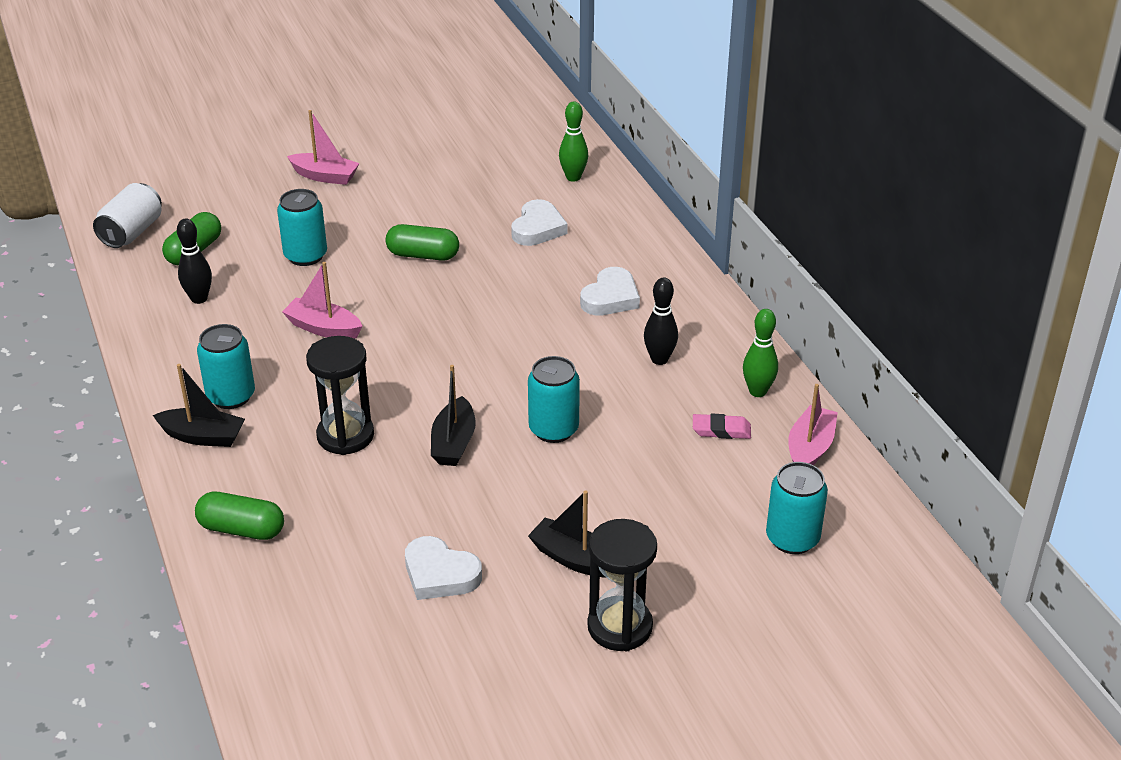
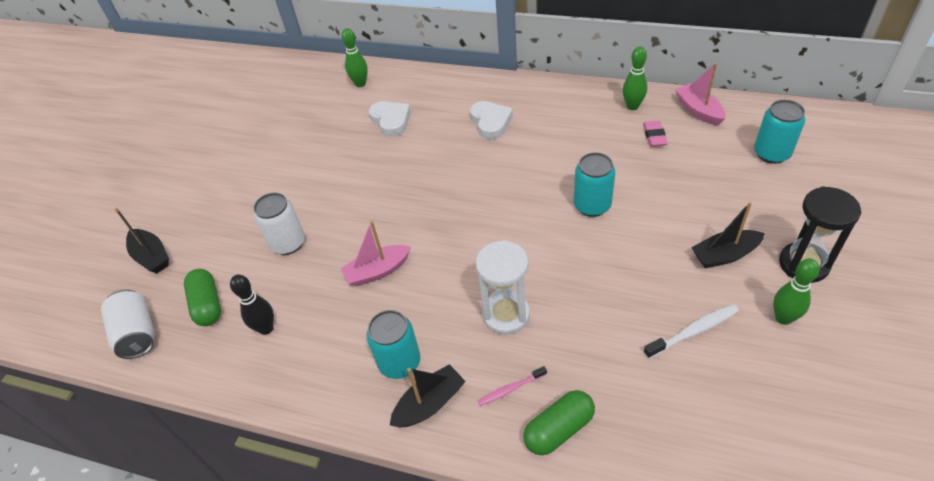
camera: 45 degrees left, 10 degrees up
(260, 479) = (510, 389): none -> pink toothbrush
(305, 256) = (288, 243): turquoise can -> white can
(325, 176) = (215, 192): pink boat -> none
(345, 436) = (506, 314): black hourglass -> white hourglass
(423, 255) = (357, 184): green capsule -> none
(440, 574) = (693, 331): white heart -> white toothbrush
(453, 443) = (564, 260): black boat -> black boat (151, 257)
(520, 636) = (783, 318): none -> green bowling pin
(659, 359) = (568, 130): black bowling pin -> none
(721, 430) = (654, 136): pink eraser -> pink eraser turned 45 degrees counterclockwise

